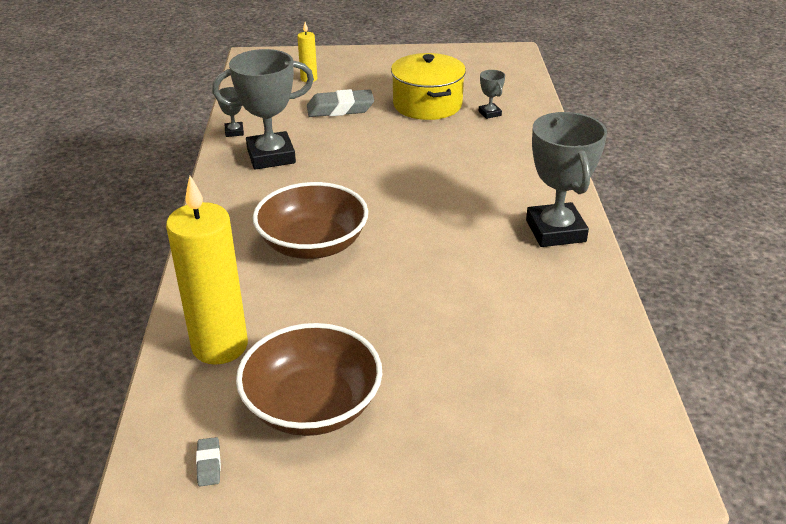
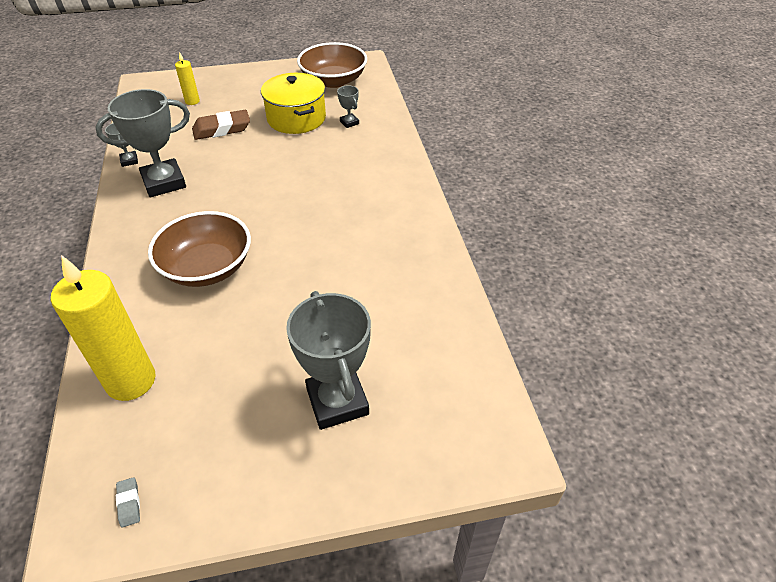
camera: 10 degrees left, 10 degrees up
(312, 405) = (217, 430): brown bowl -> brown bowl (333, 80)
(340, 109) = (222, 129): grey eraser -> brown eraser
(555, 231) = (411, 231): grey trophy -> grey trophy (337, 401)

